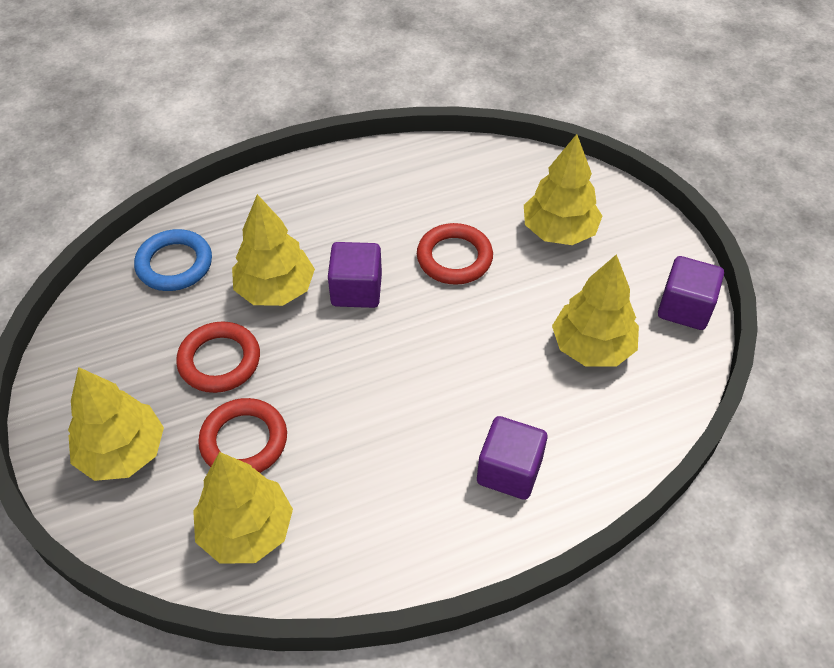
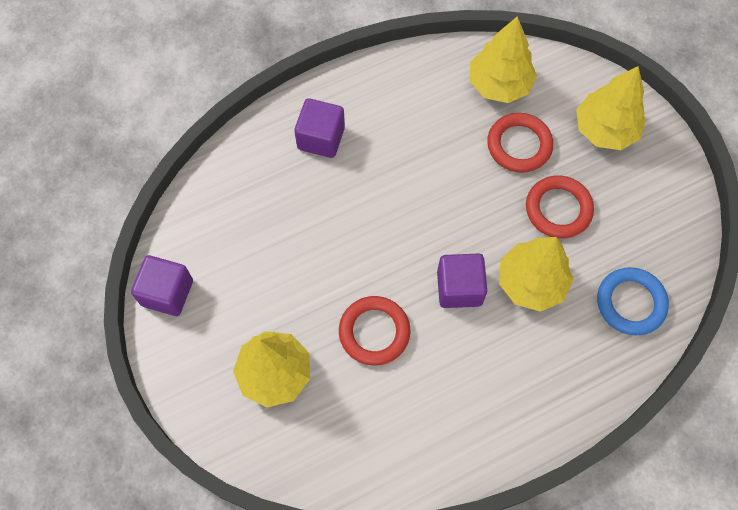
camera: 175 degrees right, 15 degrees up
(592, 347) = (252, 246): yellow tree -> none

